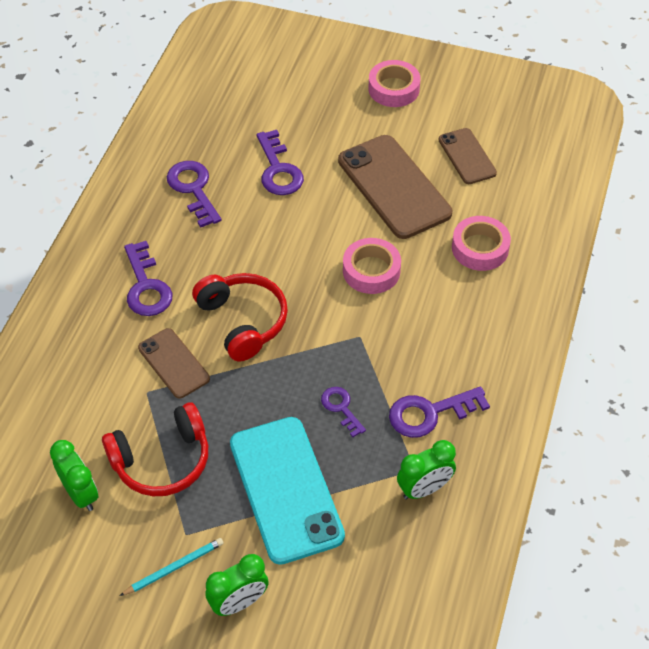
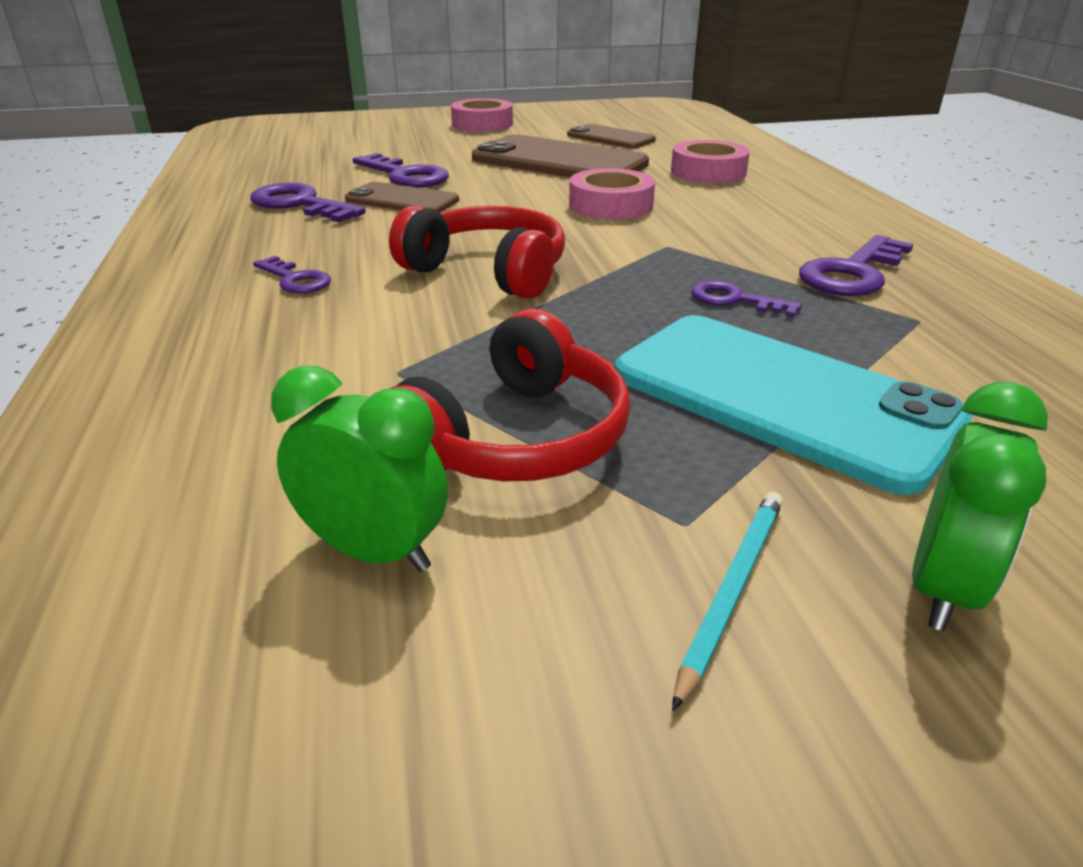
camera: 30 degrees left, 20 degrees down
(146, 286) = (295, 280): purple key -> purple key, size x0.61
(173, 363) = (416, 331): brown phone -> brown phone (402, 200)
(424, 489) = (966, 331): green clock -> none

